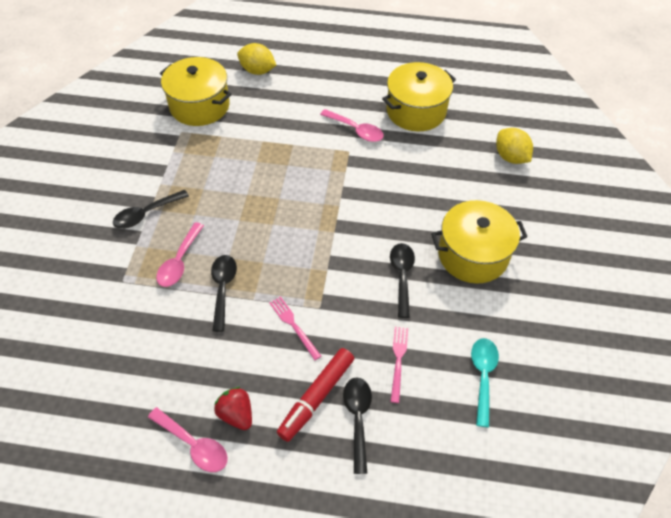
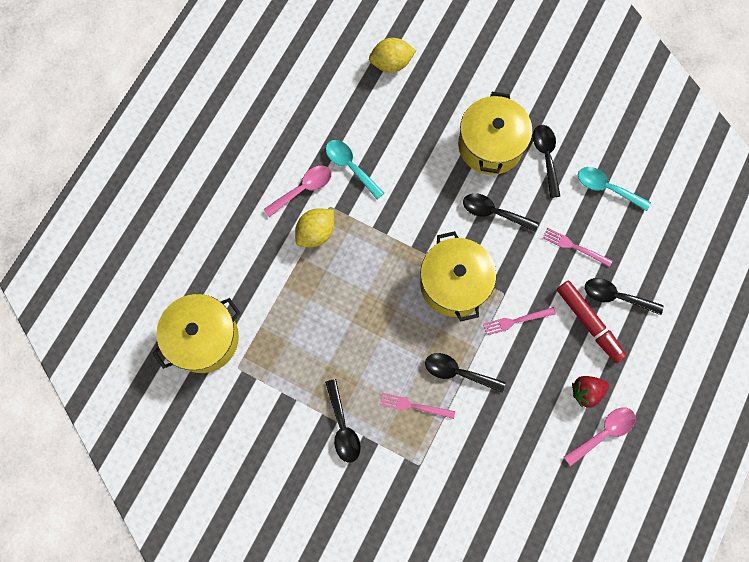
camera: 70 degrees left, 20 degrees up
(179, 261) = (414, 406): pink spoon -> pink fork
(257, 71) = (172, 261): yellow lemon -> yellow lemon (316, 233)
(393, 155) = (350, 166): none -> turquoise spoon
(416, 111) = (298, 122): yellow pot -> yellow pot (454, 284)
(487, 307) = (545, 157): none -> black spoon

